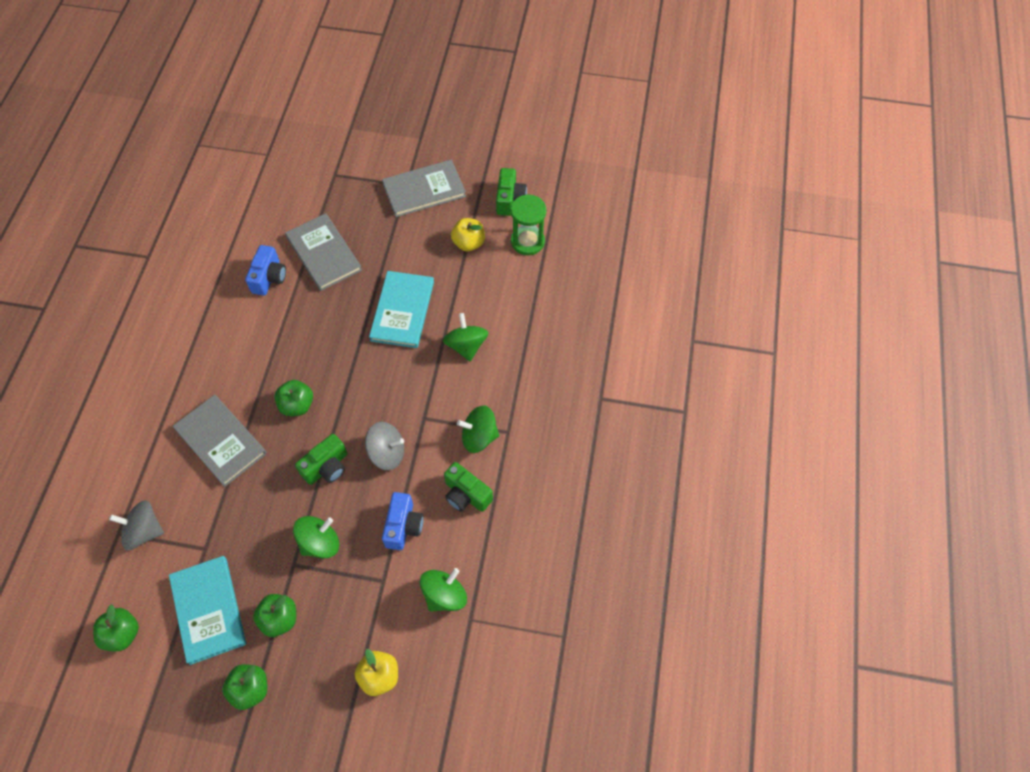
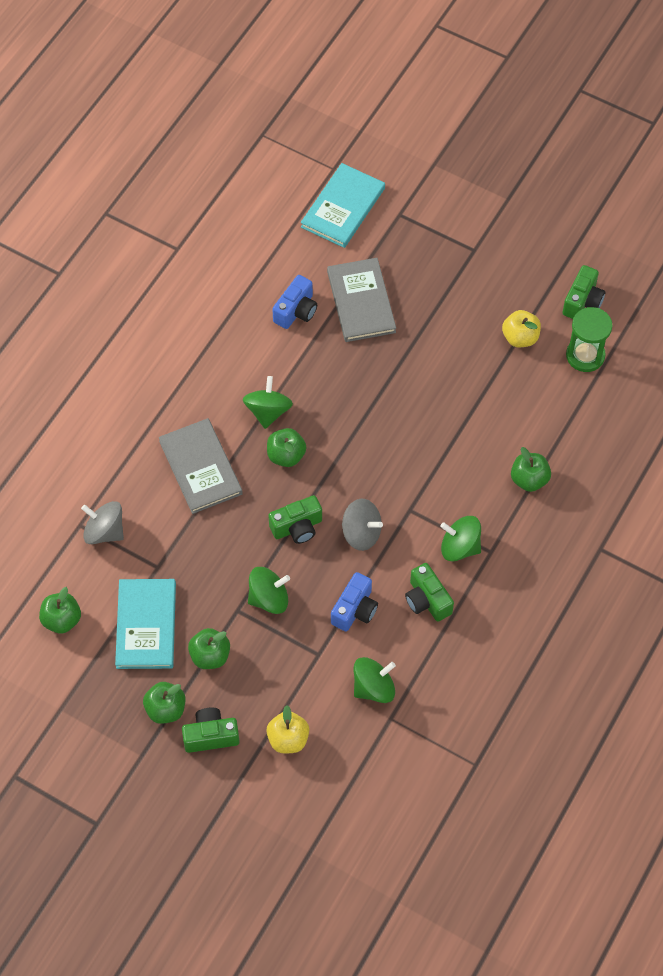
camera: 20 degrees right, 0 degrees up
(303, 700) = (211, 736): none -> green camera
(402, 311) = (424, 390): turquoise book -> turquoise book (343, 207)
(424, 190) = (491, 262): grey book -> none
(466, 346) = (479, 449): green spinning top -> green spinning top (268, 411)
(518, 358) = (529, 479): none -> green apple

